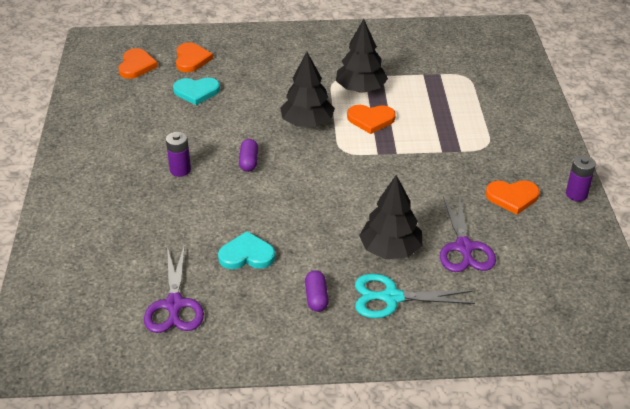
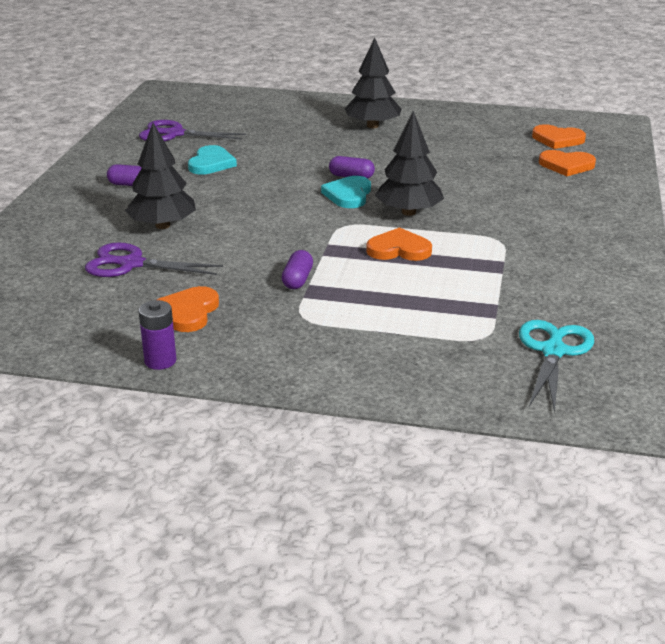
camera: 105 degrees right, 10 degrees down
(180, 170) = (355, 147): purple battery -> none
(196, 92) = (495, 163): turquoise heart -> turquoise heart (348, 195)
(360, 89) = (471, 253): black tree -> black tree (372, 126)
(371, 120) = (399, 249): orange heart -> orange heart turned 75 degrees clockwise
(392, 297) = (98, 216): turquoise scissors -> turquoise scissors (553, 351)
(439, 157) = (297, 280): none -> purple capsule

